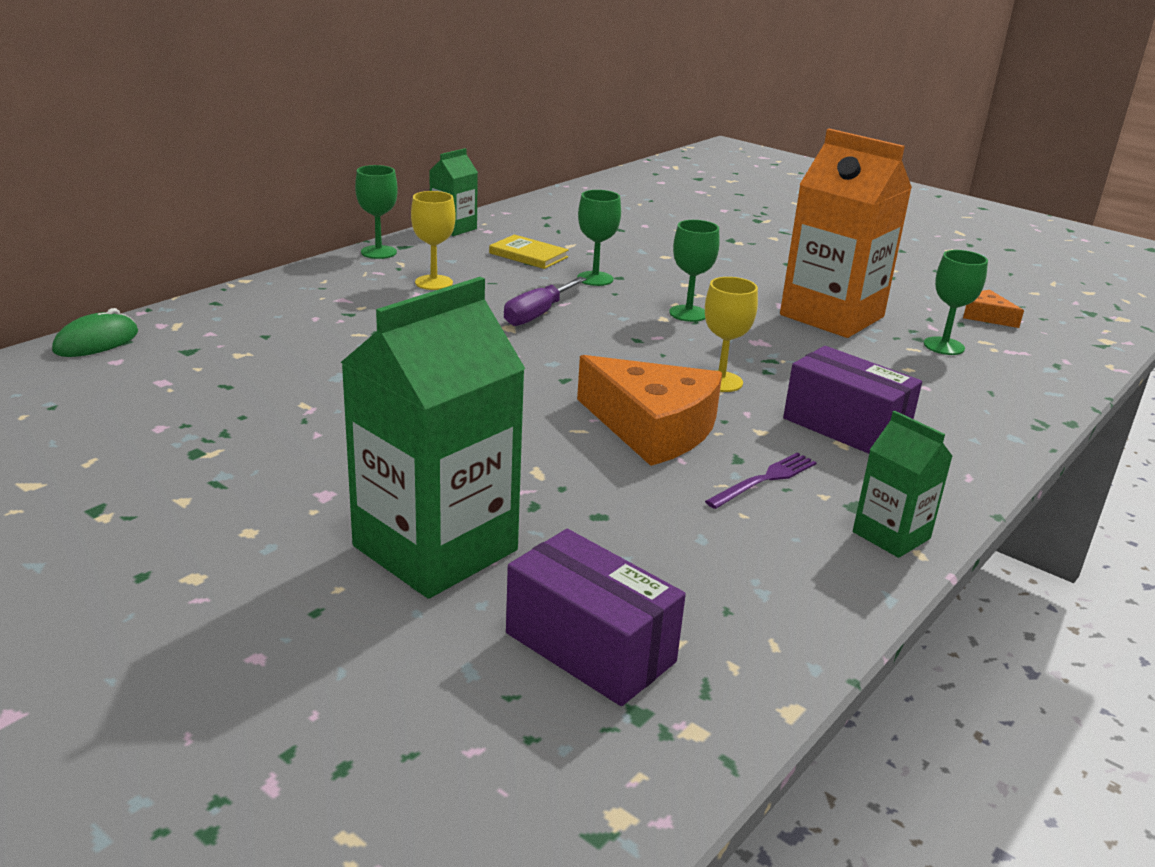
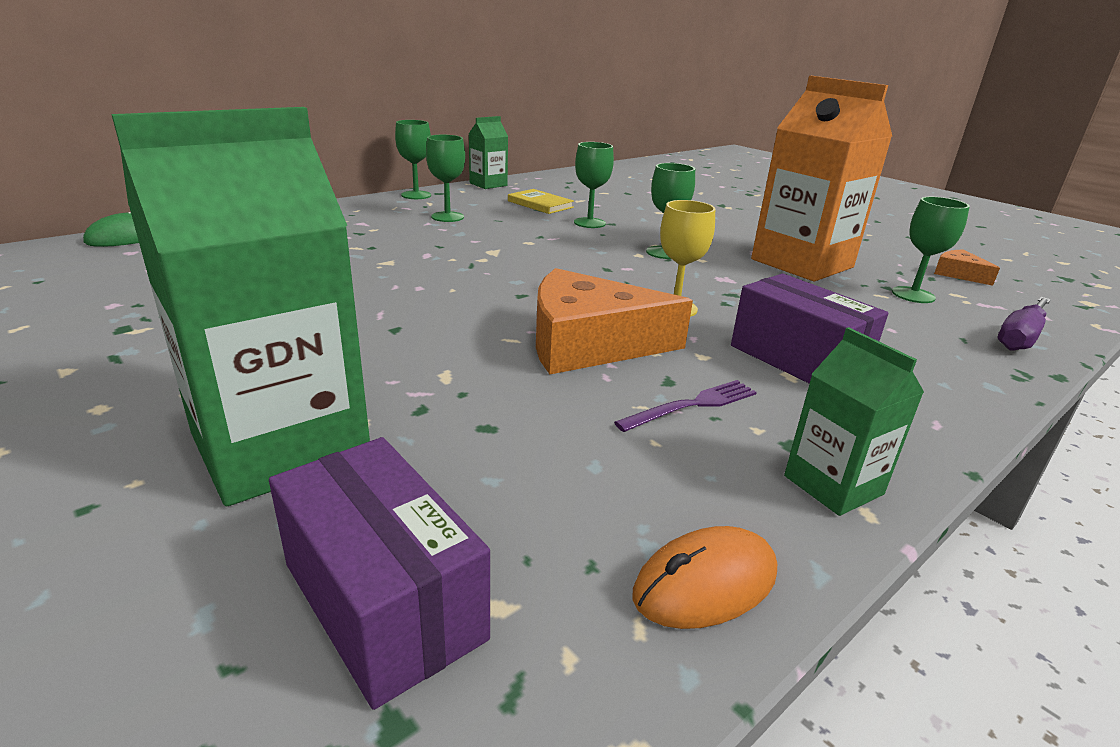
camera: 10 degrees right, 0 degrees up
(434, 282) = (447, 217): yellow goblet -> green goblet
(537, 314) = (524, 244): purple screwdriver -> purple screwdriver (1019, 337)
(653, 428) = (588, 343): orange cheese -> orange cheese turned 135 degrees clockwise
(811, 613) = (705, 583): none -> orange mouse

